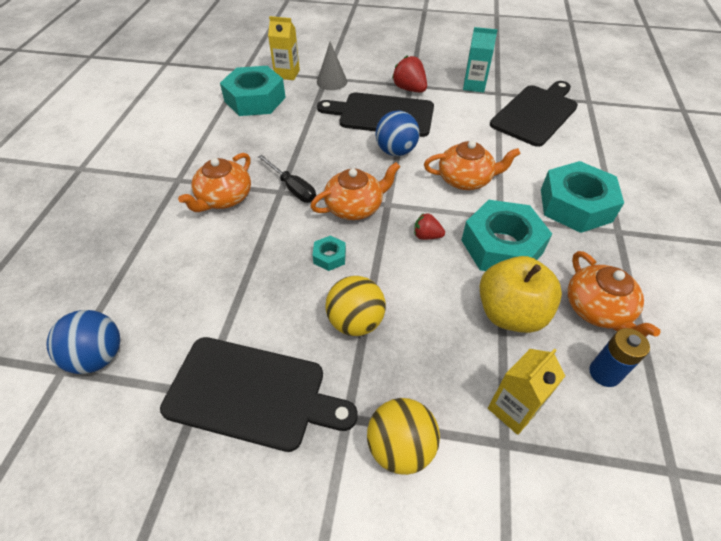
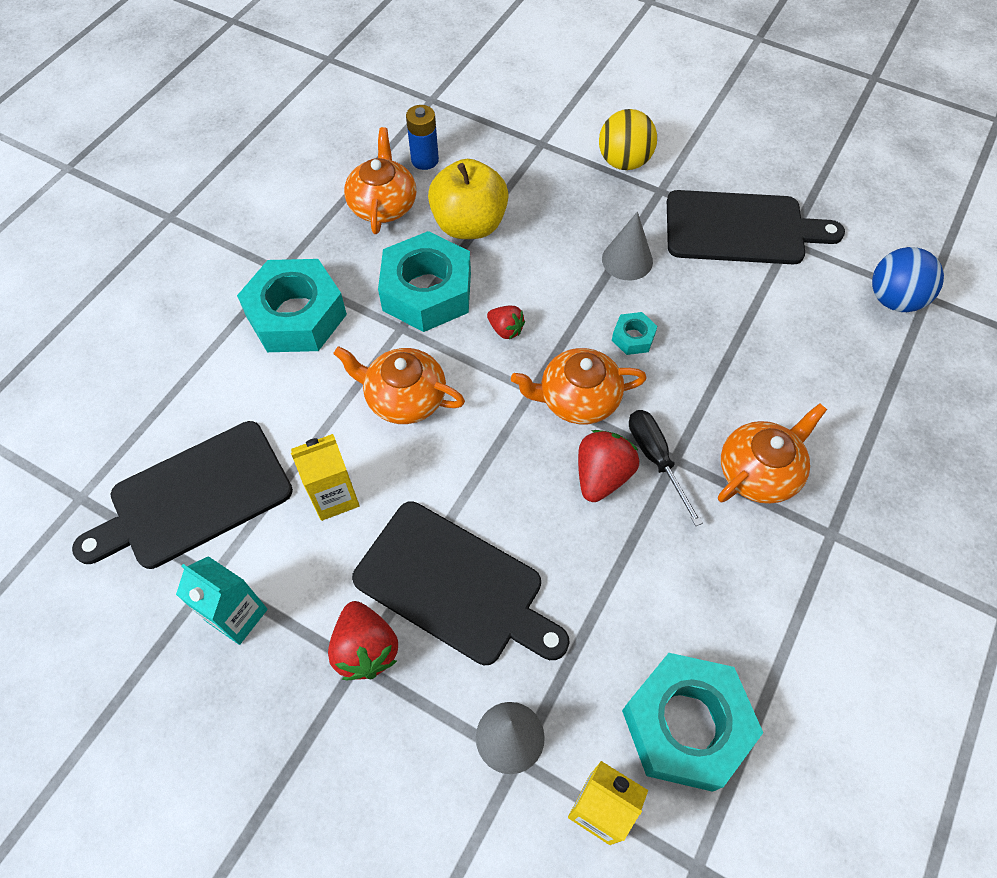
camera: 160 degrees left, 10 degrees up
(252, 393) = (740, 228): black cutting board -> black cutting board turned 150 degrees clockwise
(323, 172) = (602, 476): none -> red strawberry
(355, 321) = (627, 260): yellow ball -> grey cone
(396, 151) = (474, 485): blue ball -> none
(513, 409) = (520, 159): yellow carton -> yellow carton (334, 496)

